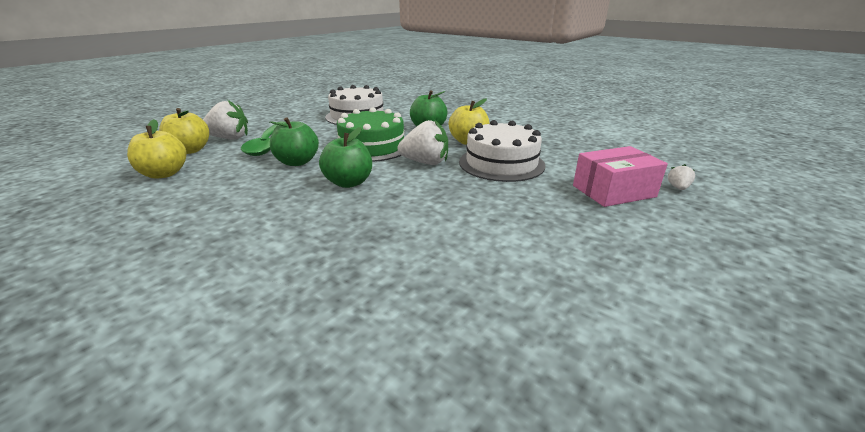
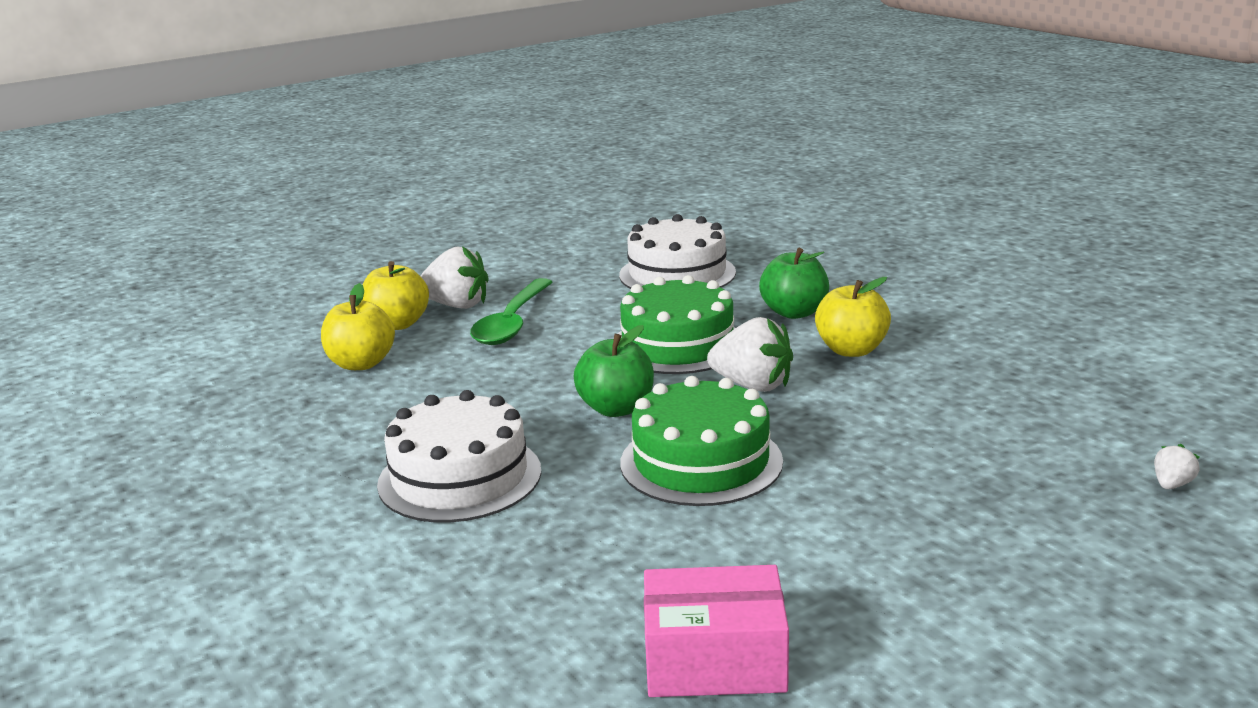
camera: 20 degrees right, 5 degrees down
(297, 162) = (550, 363): green apple -> none
(417, 207) = (701, 462): none -> green cake
(501, 163) = (883, 401): white cake -> white cake (460, 477)
(613, 191) = (1043, 476): pink box -> pink box (714, 660)

